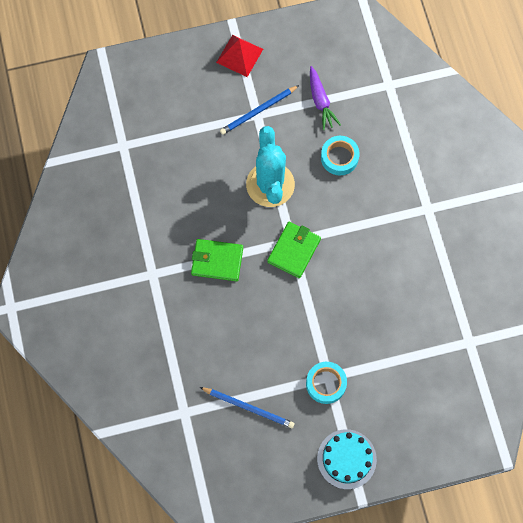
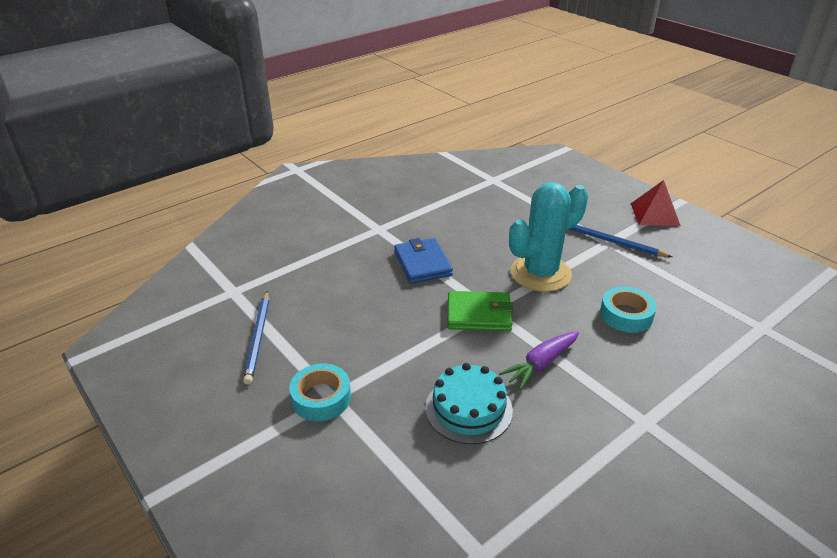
camera: 65 degrees right, 35 degrees down
(217, 261) = (422, 263): green wallet -> blue wallet
(320, 101) = (674, 280): purple carrot -> purple carrot (541, 364)
(346, 459) = (216, 457): turquoise cake -> turquoise cake (468, 409)

